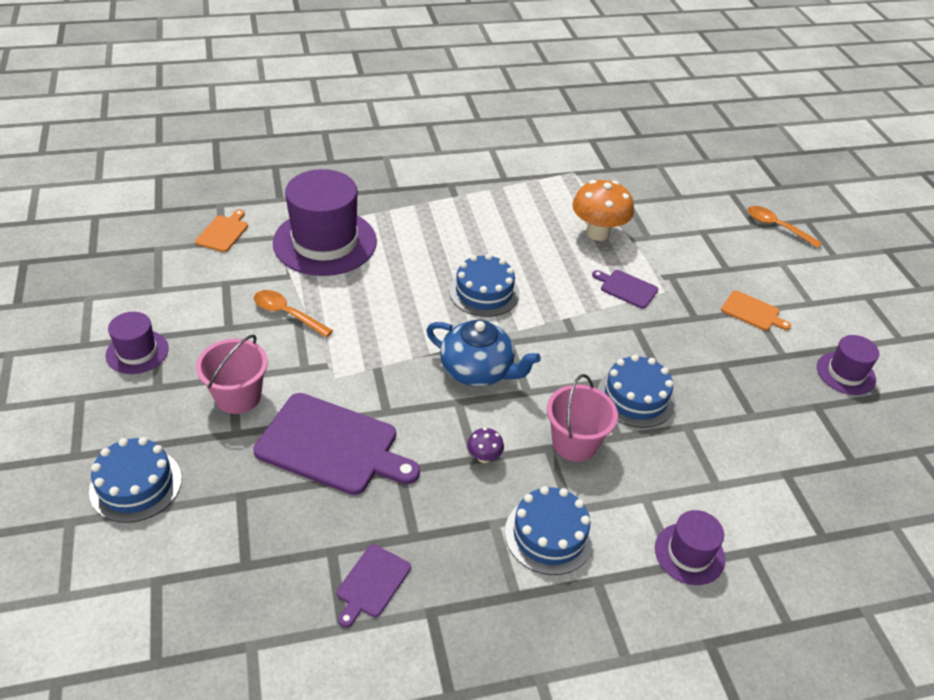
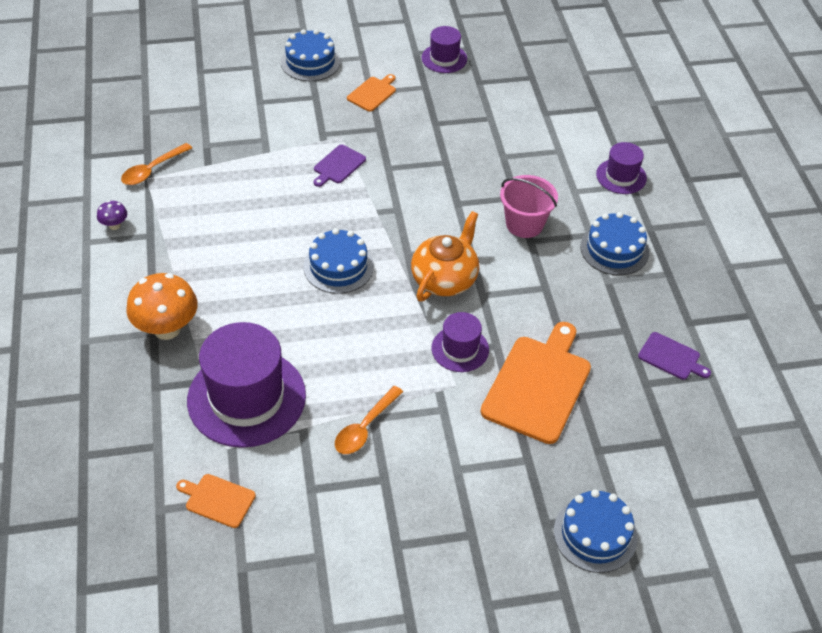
camera: 85 degrees left, 5 degrees up
(137, 352) = (421, 561): purple hat -> purple hat (460, 349)
(238, 396) = (482, 462): pink bucket -> none
(332, 445) = (538, 385): purple cutting board -> orange cutting board
(478, 371) = (445, 279): blue teapot -> orange teapot
(484, 457) = (543, 282): purple mushroom -> purple mushroom (114, 225)
(597, 233) = (254, 174): orange mushroom -> orange mushroom (167, 329)
(635, 397) = (473, 180): blue cake -> blue cake (310, 62)
(776, 227) = (258, 53): orange spoon -> orange spoon (152, 170)

